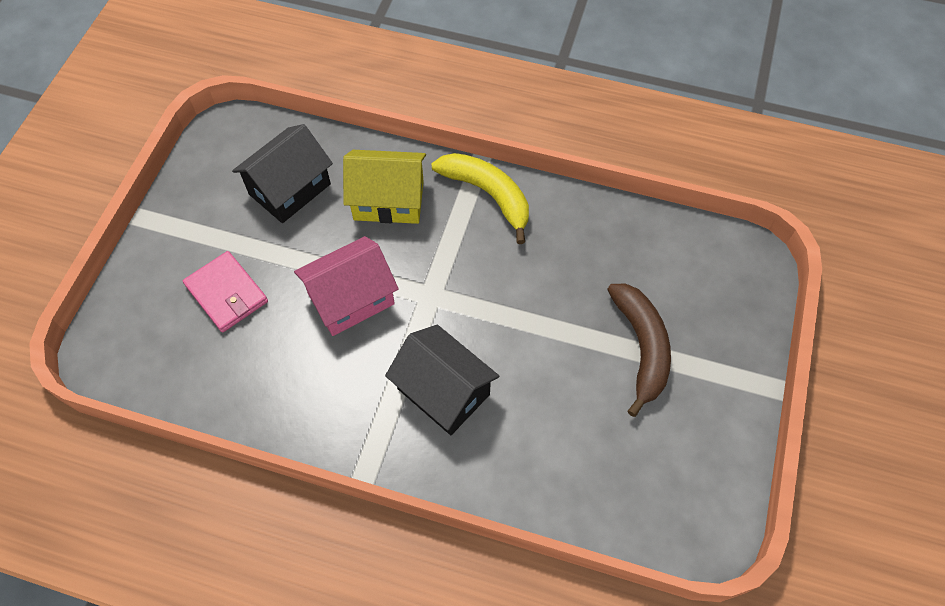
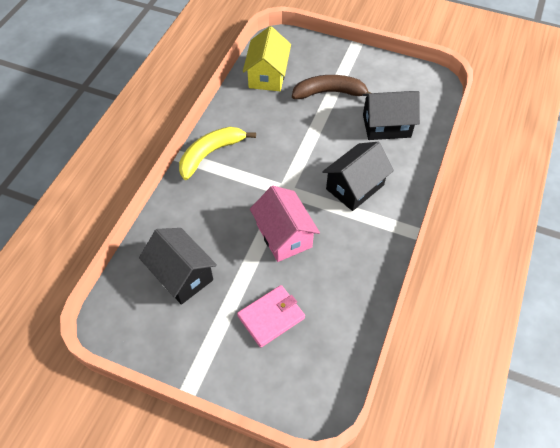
camera: 85 degrees left, 5 degrees down
(388, 200) = (204, 211): yellow house -> yellow house (267, 75)
(580, 441) = (386, 126): none -> black house

